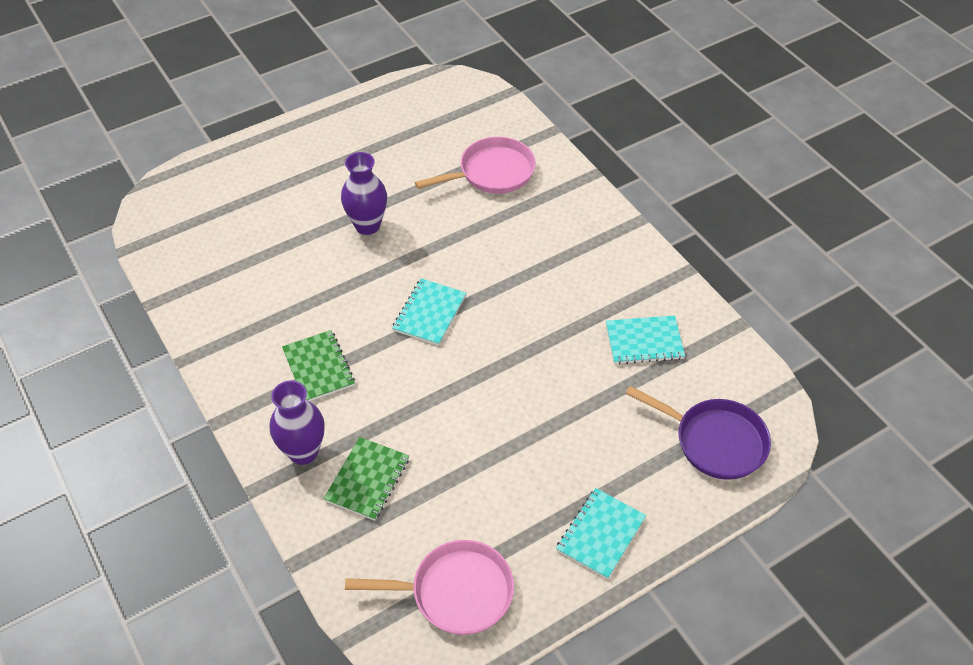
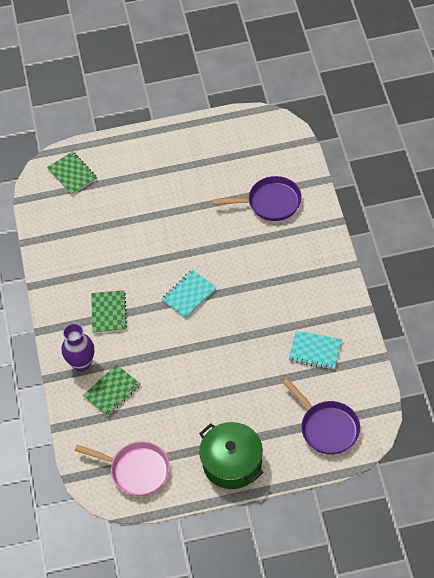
camera: 25 degrees right, 5 degrees up
(195, 199) = (72, 174): none -> green notebook
(367, 225) = (173, 221): purple vase -> none
(492, 173) = (270, 202): pink pan -> purple pan
(601, 534) = (232, 463): turquoise notebook -> green pot

